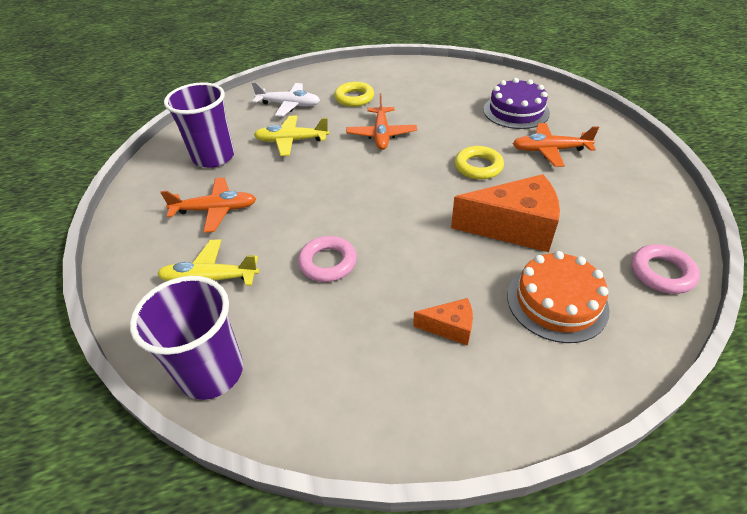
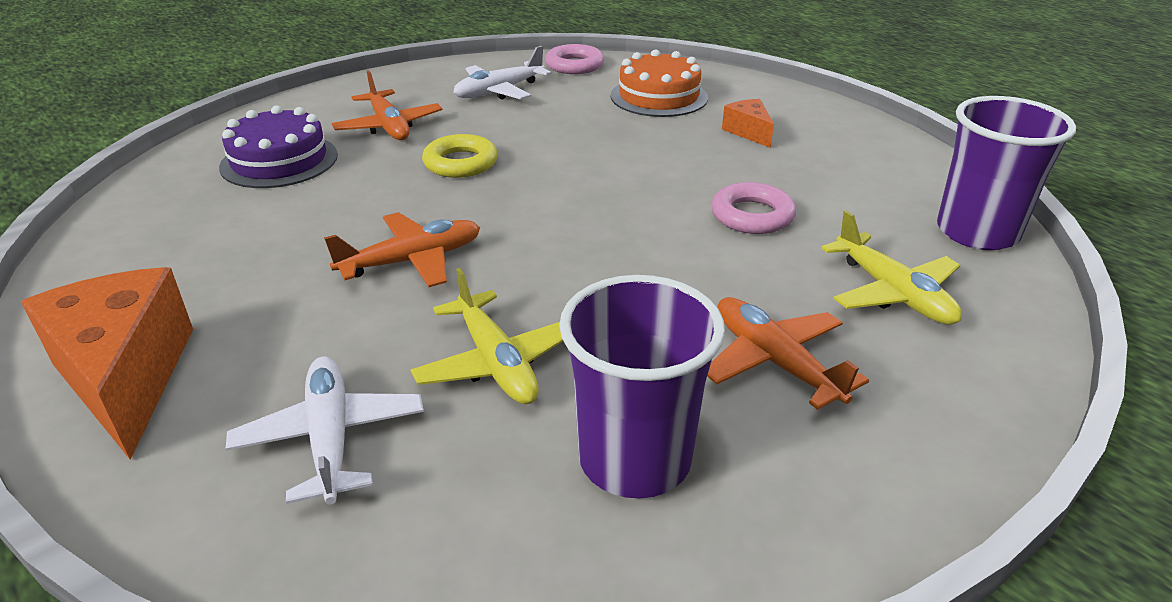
camera: 120 degrees left, 10 degrees down
(354, 98) = (265, 339): yellow ring -> none
(513, 227) = (571, 126): orange cheese -> orange cheese (126, 377)
(601, 209) = (499, 91): none -> white plane

